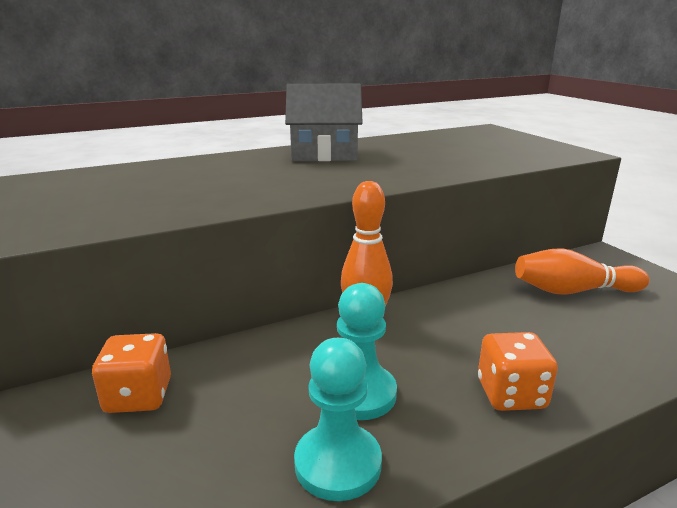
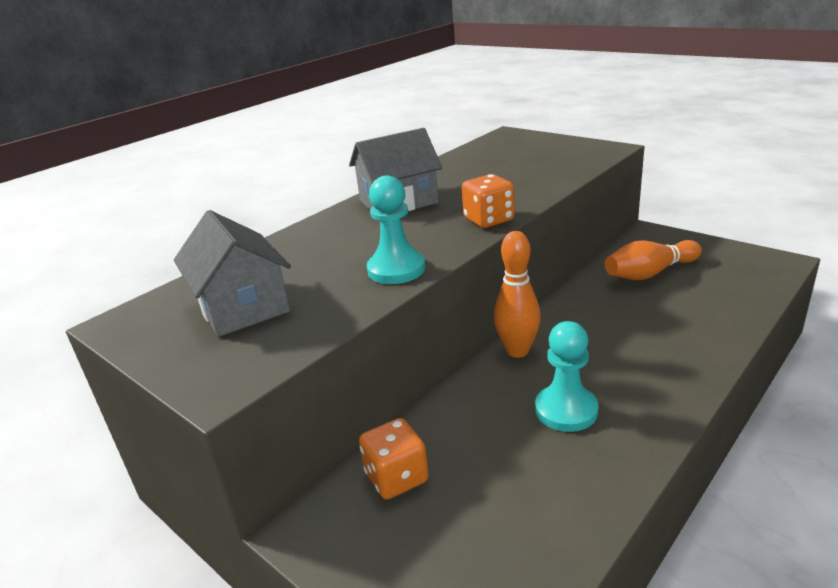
camera: 20 degrees left, 5 degrees up
(97, 192) = (242, 306): none -> grey house
(338, 464) = (596, 464): turquoise pawn -> turquoise pawn (396, 269)
(511, 394) = (668, 372): orange dice -> orange dice (488, 220)

